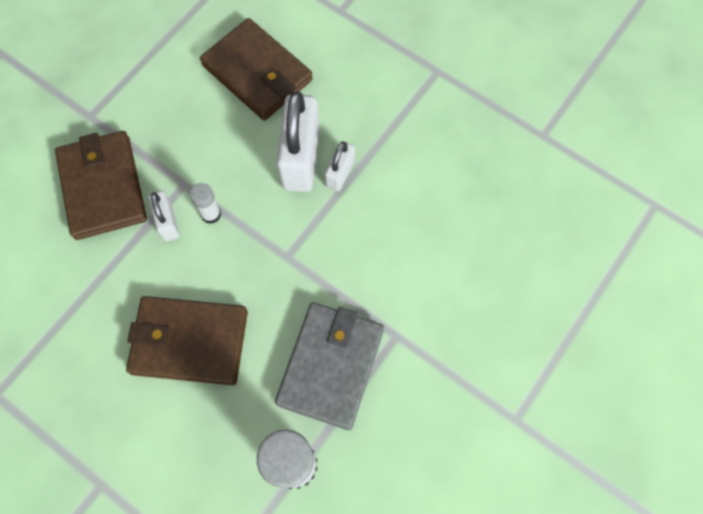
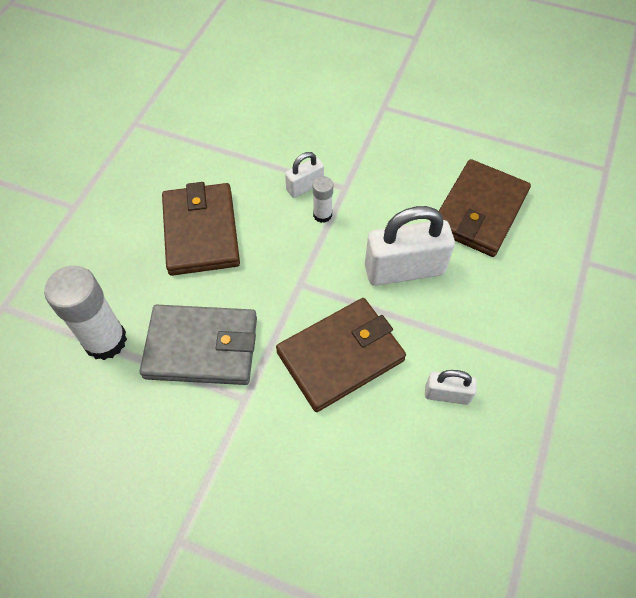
camera: 75 degrees right, 10 degrees down
(103, 187) = (322, 134): brown wallet -> brown wallet (340, 356)
(340, 173) = (401, 307): white padlock -> white padlock (447, 394)

